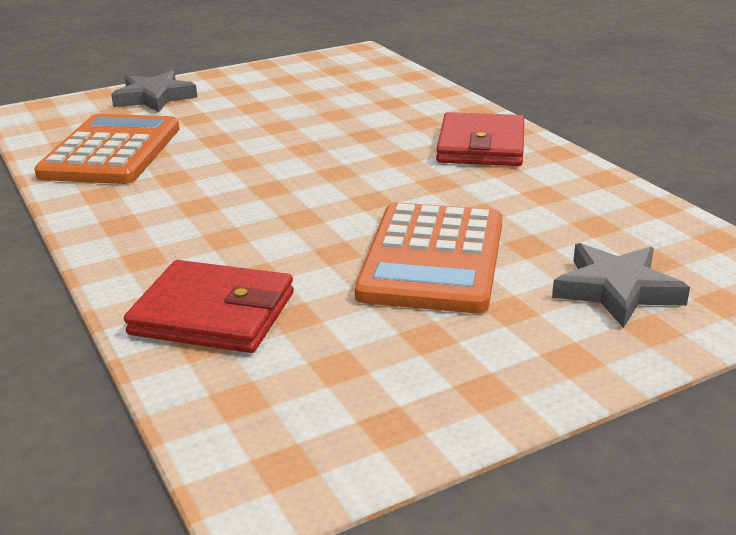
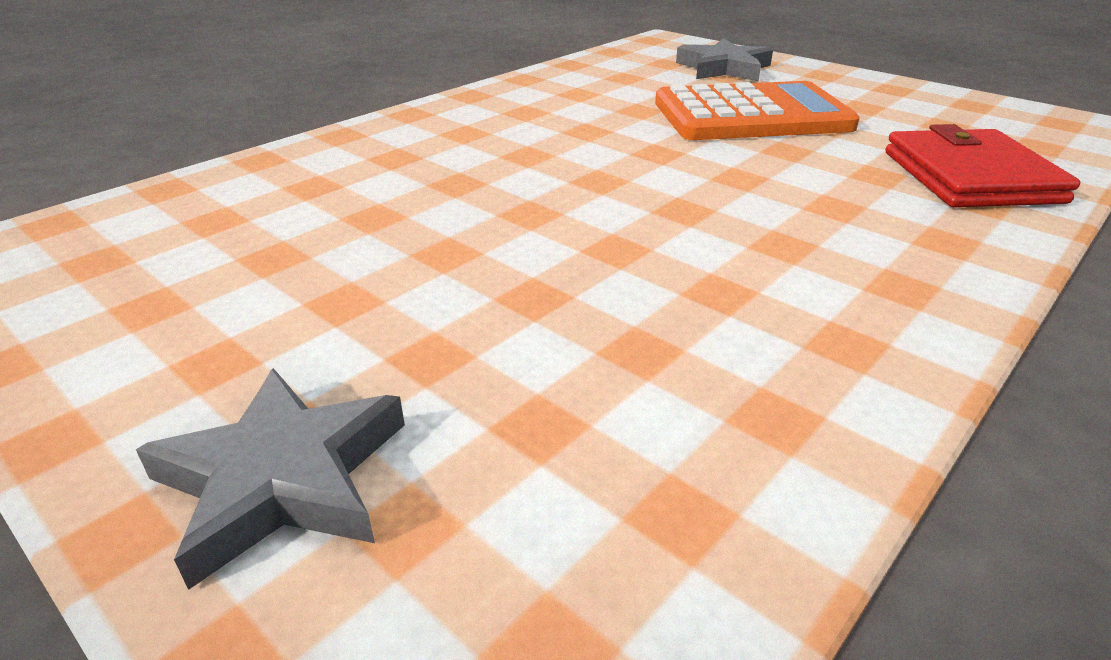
camera: 110 degrees left, 5 degrees up
(112, 151) = (676, 404): orange calculator -> none
(481, 146) = (470, 122): red wallet -> none

